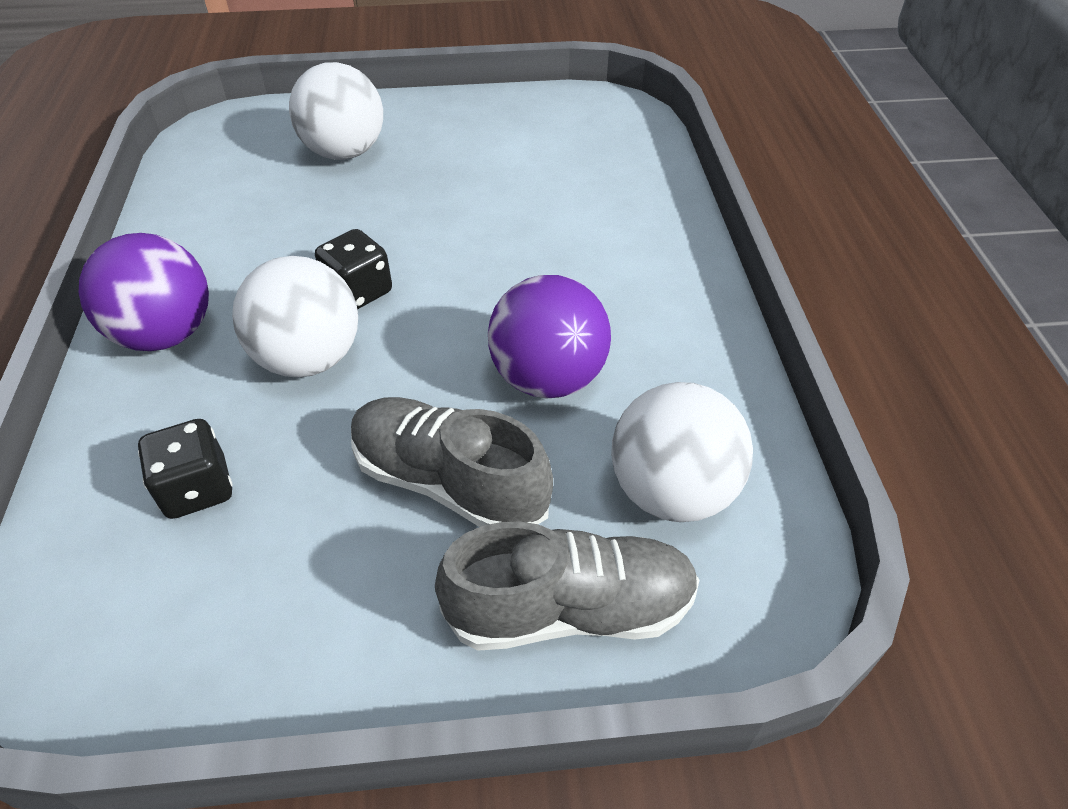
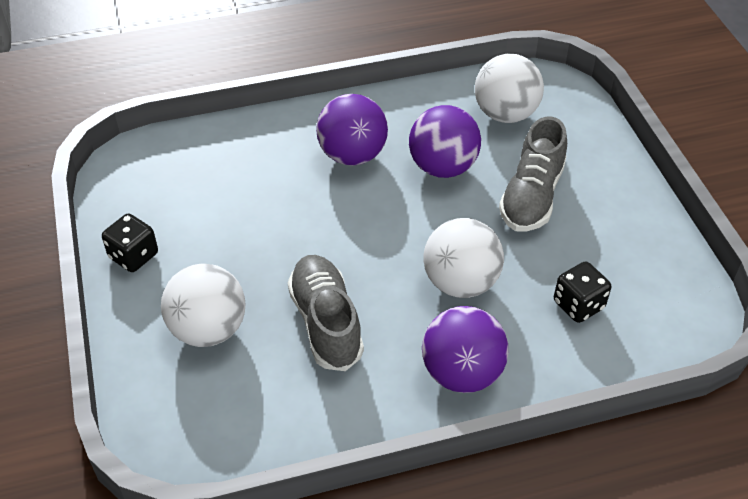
camera: 100 degrees left, 0 degrees up
(358, 291) = (389, 273): black dice -> black dice (133, 256)
(570, 609) = (585, 143): grey shoe -> grey shoe (326, 322)
(595, 283) = (352, 155): none -> purple ball

